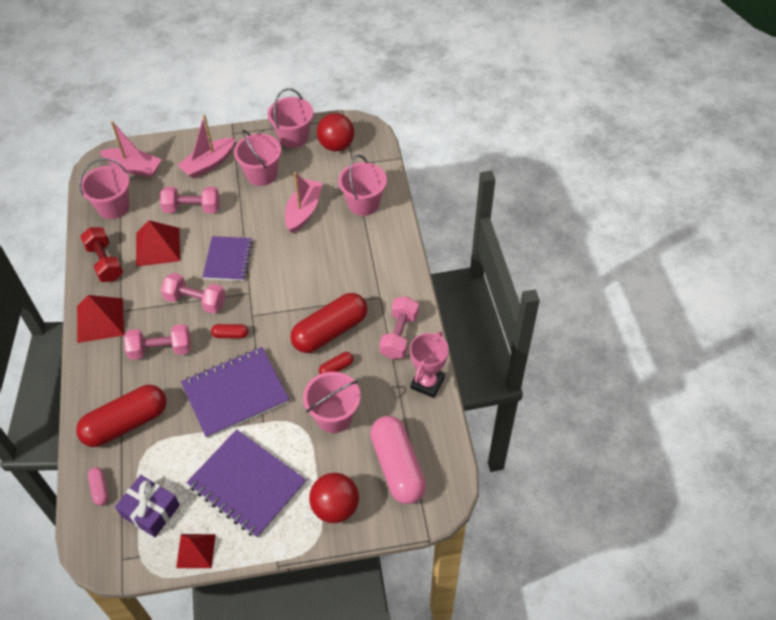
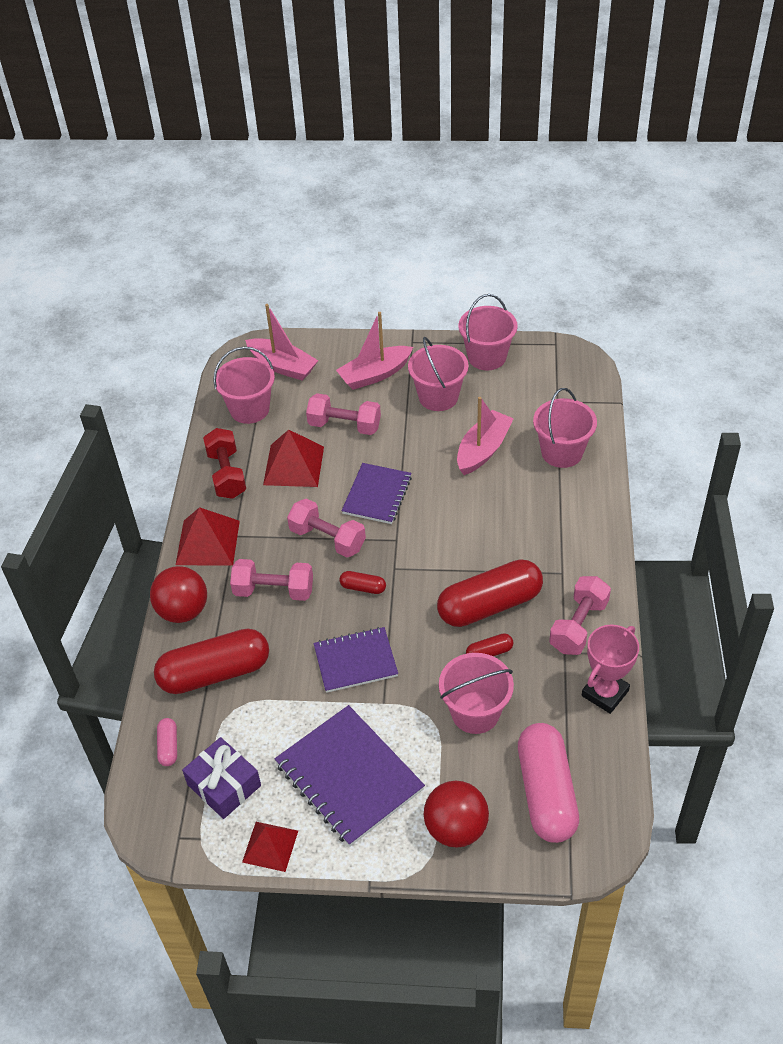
camera: 15 degrees right, 5 degrees down
(235, 394) = (355, 661): purple notebook -> purple notebook, size x0.65
(336, 145) = (540, 375): red ball -> red ball (183, 611)

